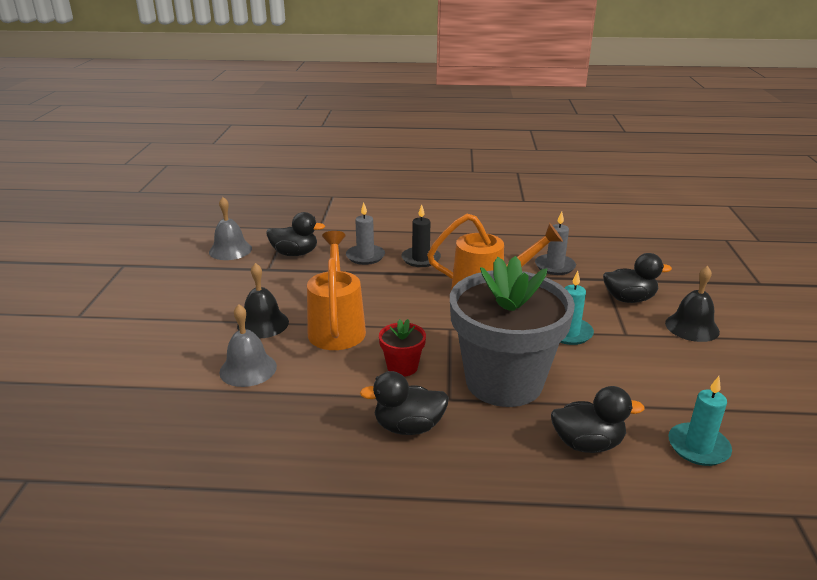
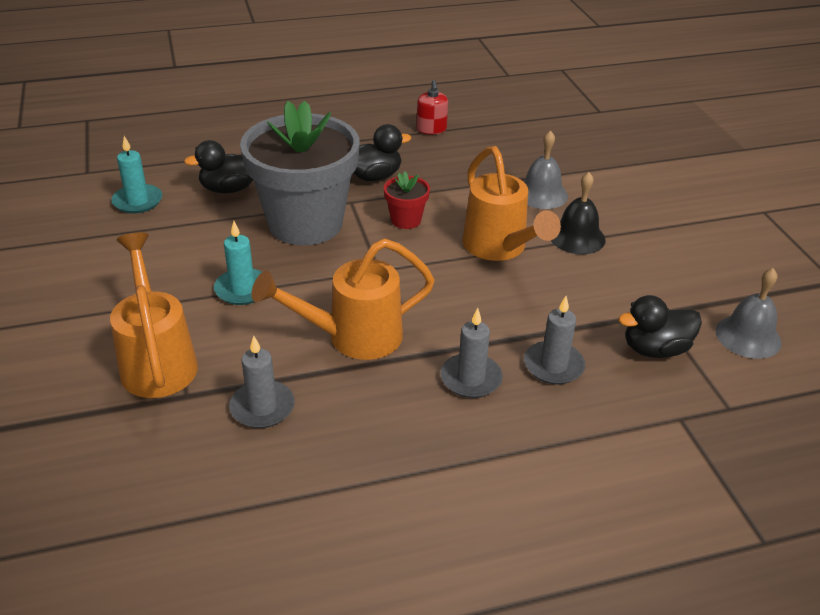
camera: 160 degrees right, 10 degrees up
(288, 496) = (431, 129): none -> red soap dispenser
(421, 259) = (471, 378): black candle -> grey candle
(629, 299) = (157, 360): black duck -> orange watering can
(692, 327) = (88, 327): black bell -> none

